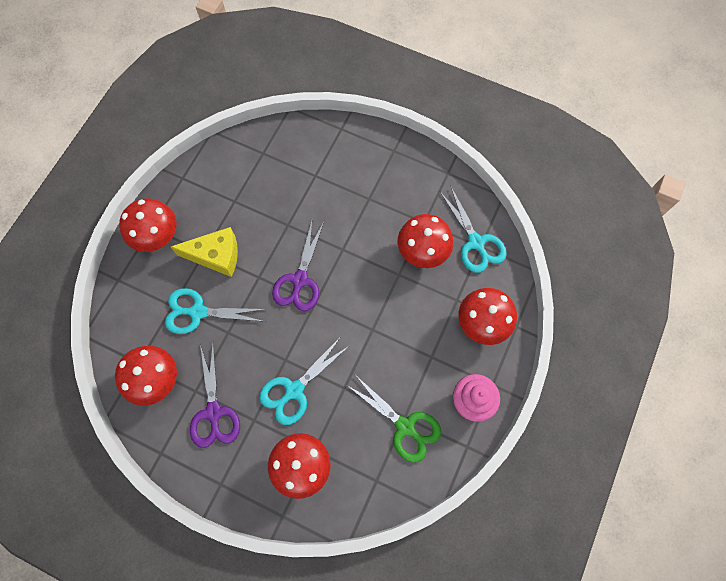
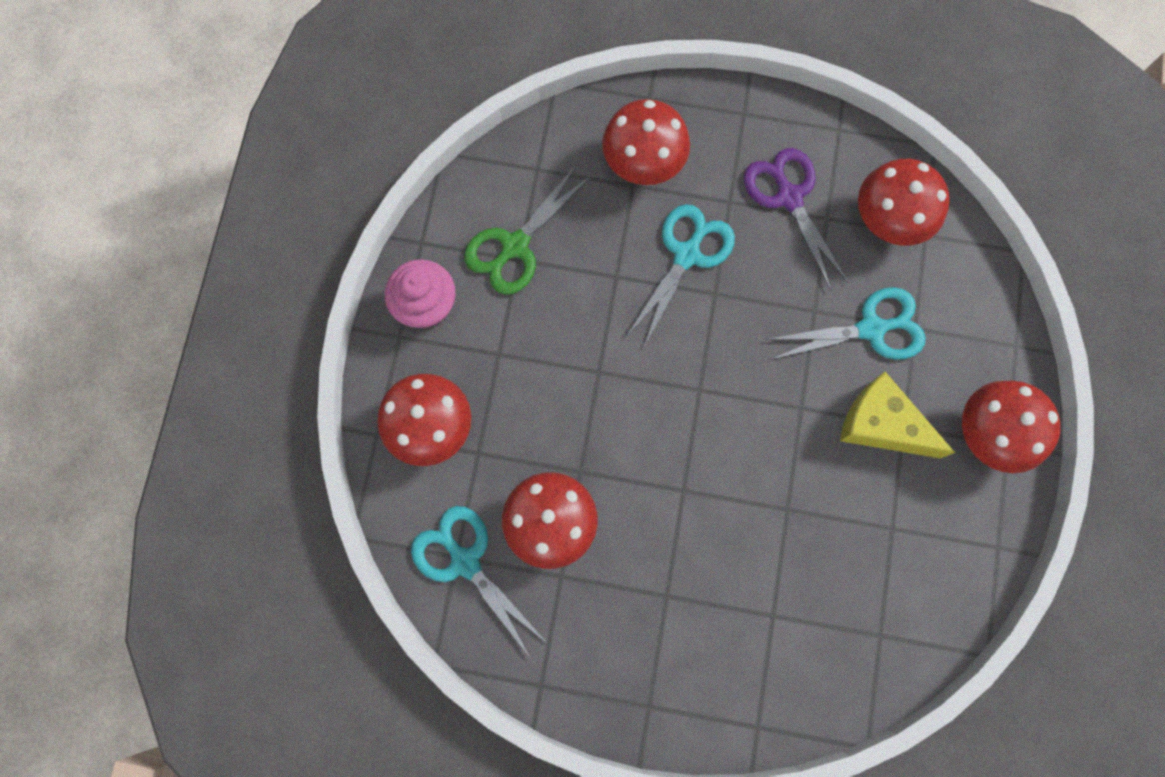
camera: 165 degrees right, 5 degrees up
(216, 256) = (881, 424): yellow cheese -> yellow cheese turned 45 degrees clockwise
(299, 280) = (735, 419): purple scissors -> none
(405, 427) = (514, 246): green scissors -> green scissors turned 75 degrees counterclockwise

